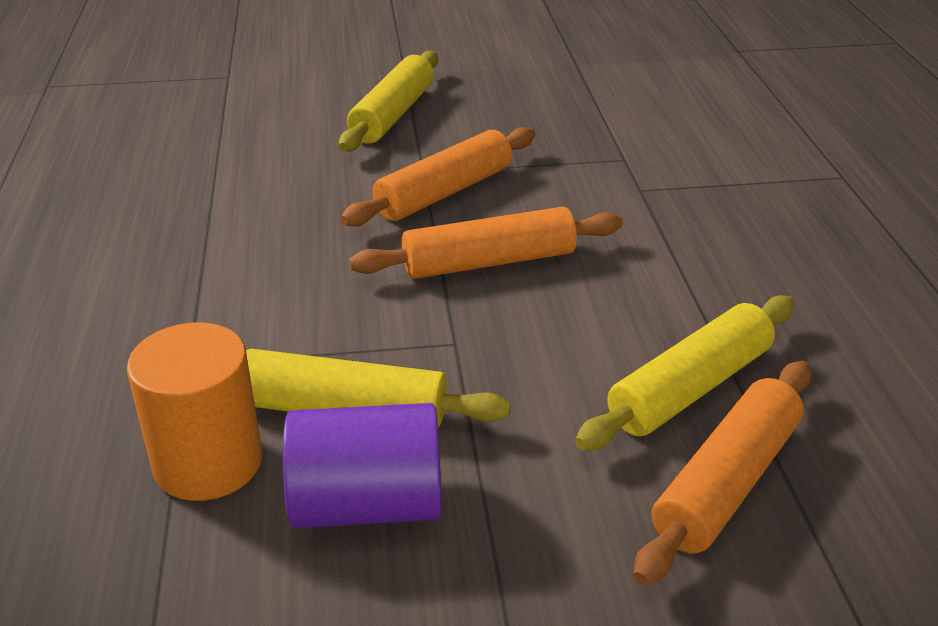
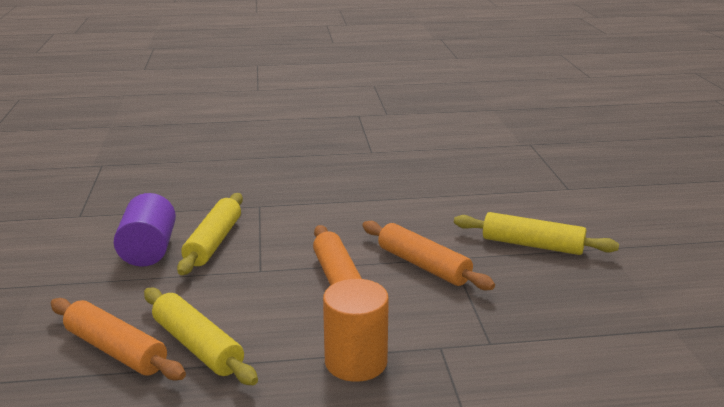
camera: 90 degrees right, 10 degrees down
(208, 462) = (190, 215): orange cylinder -> orange cylinder (356, 362)

